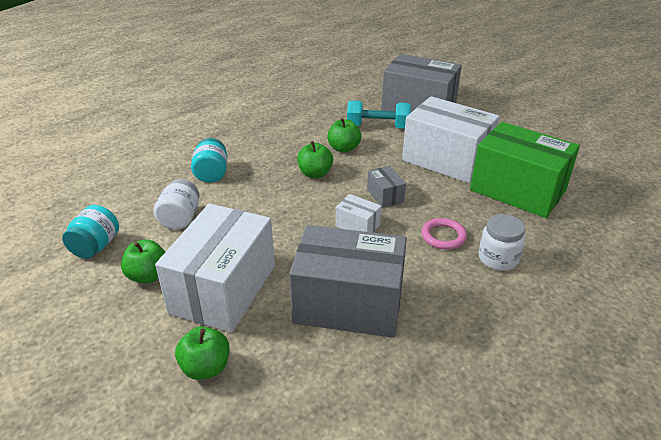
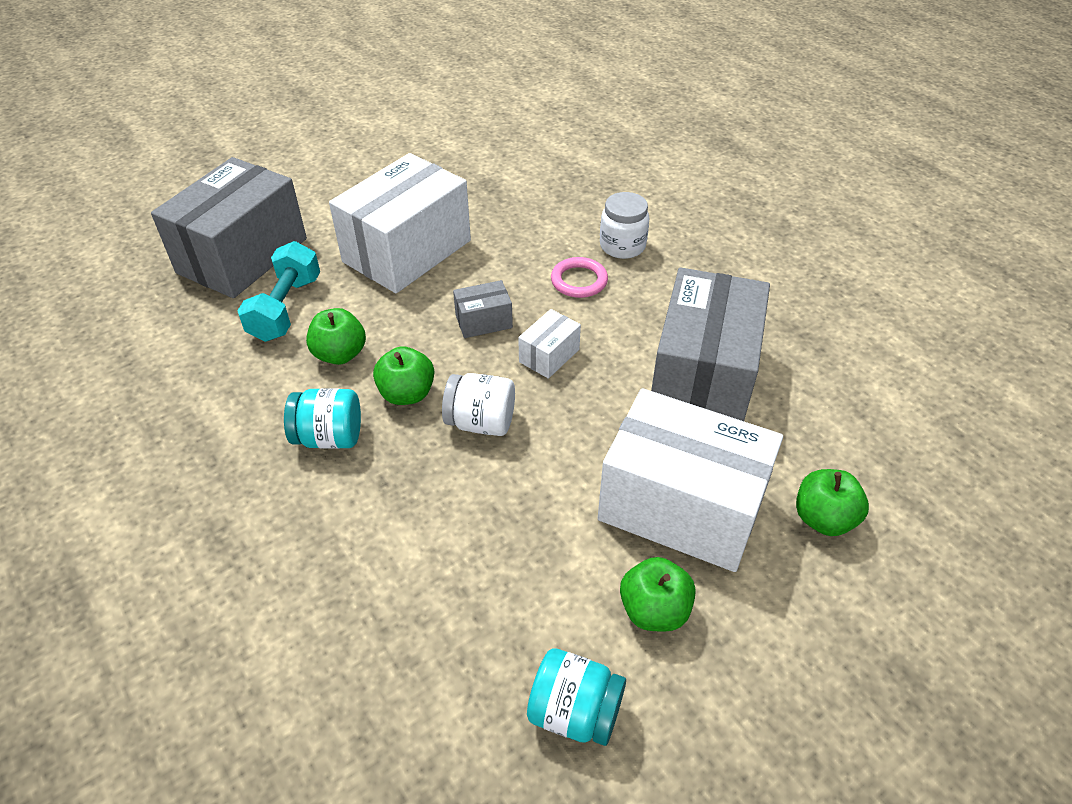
camera: 85 degrees left, 10 degrees up
(180, 218) = (505, 579): white jar -> white jar (481, 422)
(212, 174) = (371, 540): turquoise jar -> turquoise jar (329, 437)
(517, 190) = (493, 205): green box -> none

